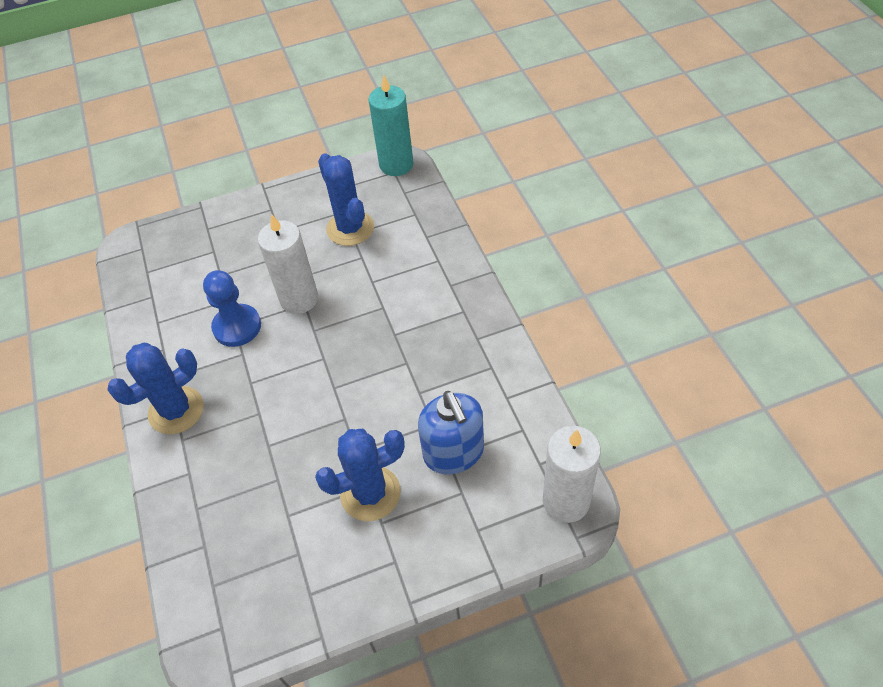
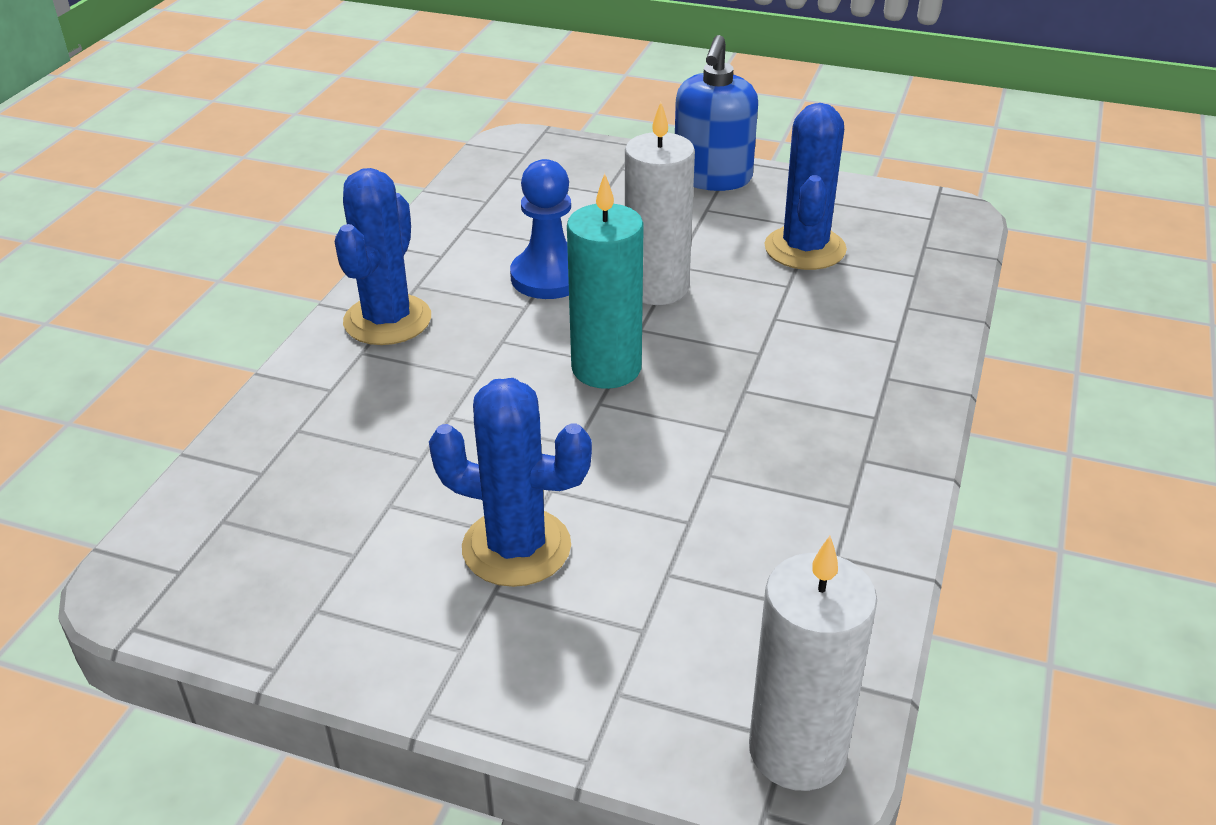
camera: 35 degrees right, 15 degrees down
(176, 410) = (387, 320): blue cactus -> blue cactus turned 75 degrees counterclockwise
(396, 165) = (943, 212): turquoise candle -> turquoise candle (606, 368)
(454, 452) = (684, 574): blue soap dispenser -> blue soap dispenser (712, 177)

